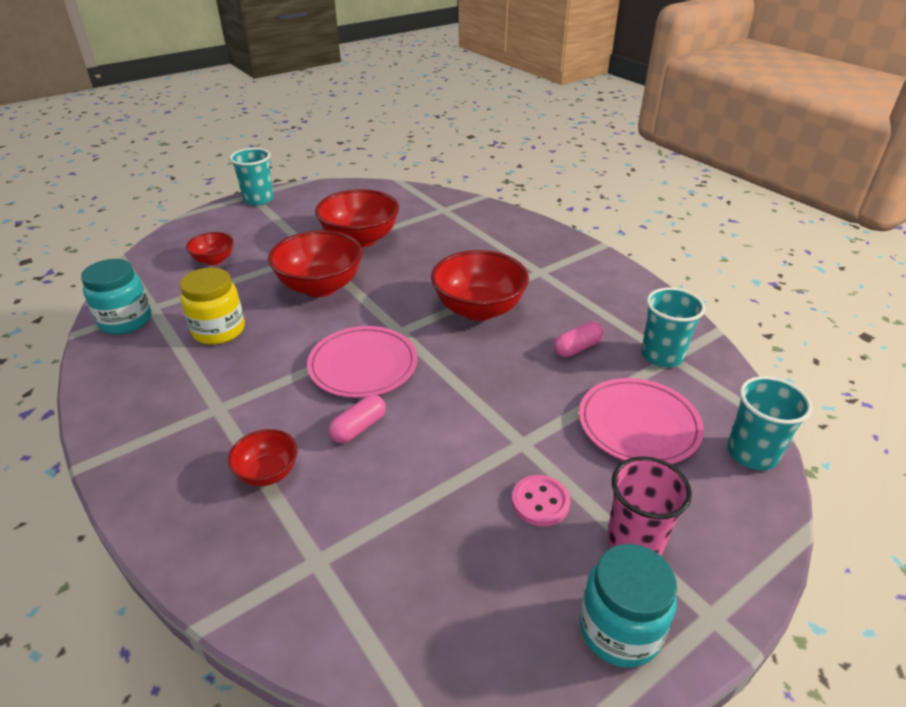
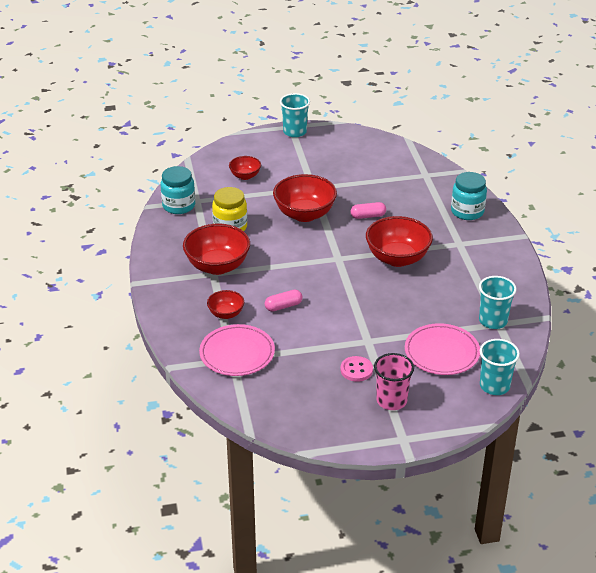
camera: 25 degrees right, 0 degrees up
(360, 239) = (350, 185): red bowl -> red bowl (217, 266)
(363, 365) = (304, 273): pink plate -> pink plate (237, 353)
(577, 348) = (442, 300): pink capsule -> pink capsule (368, 216)
(619, 630) = (354, 428): turquoise jar -> turquoise jar (467, 212)

